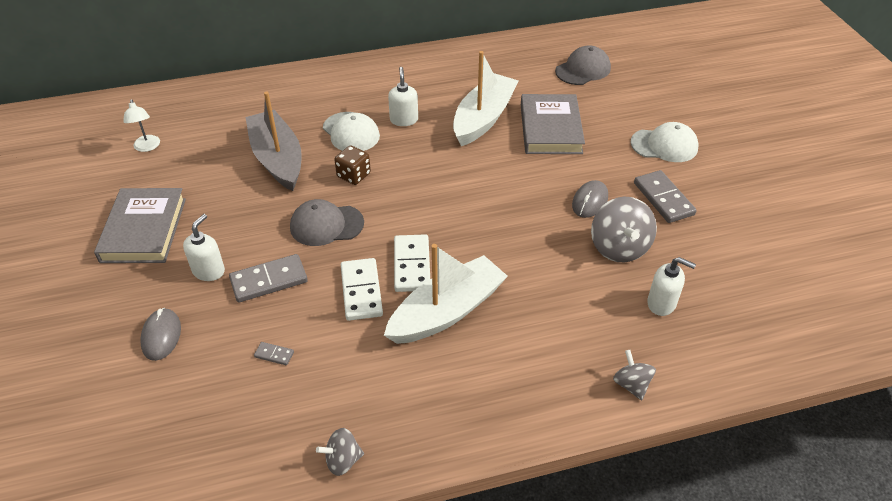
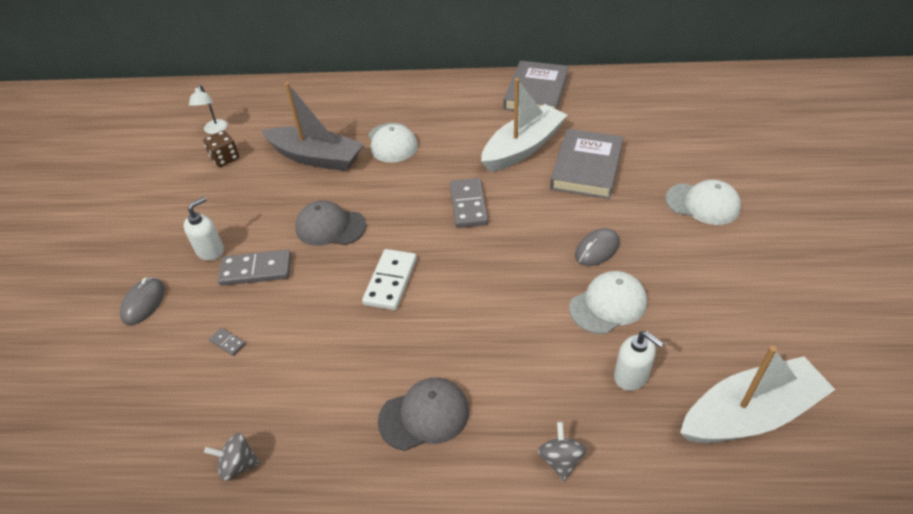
camera: 20 degrees right, 0 degrees up
(144, 230) = (176, 203): grey book -> grey book (536, 92)
(277, 159) = (316, 157): grey boat -> grey boat turned 120 degrees clockwise
(353, 175) = (376, 184): brown dice -> brown dice (225, 158)
(361, 291) = (333, 297): white domino -> none
(404, 120) = (446, 138): white soap dispenser -> none
(447, 311) = (403, 335): white boat -> white boat (750, 414)
(583, 70) = (645, 113): grey cap -> grey cap (424, 415)
(619, 247) = (608, 305): grey spinning top -> white cap
(663, 199) = (679, 261): grey domino -> grey domino (468, 205)

